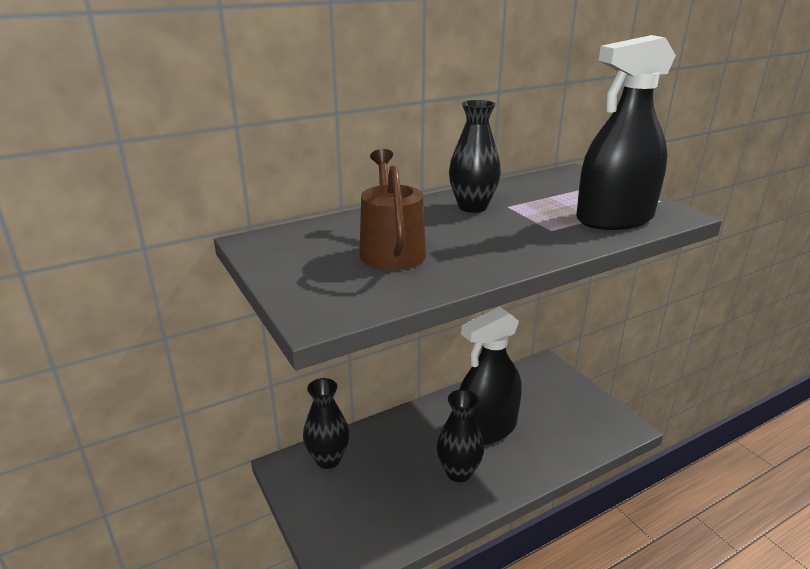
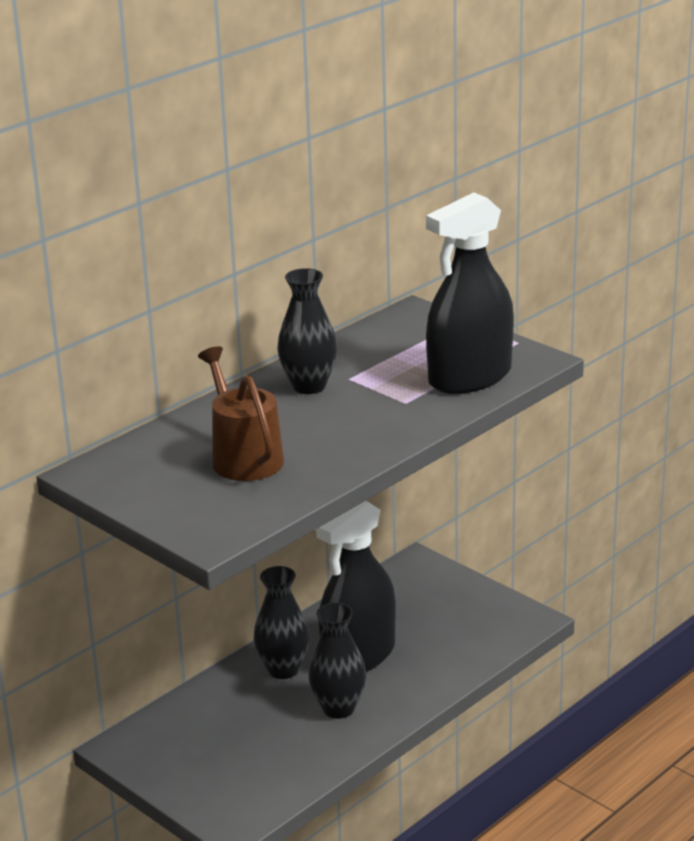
camera: 15 degrees left, 0 degrees up
(328, 459) = (172, 728): black vase -> black vase (283, 669)

